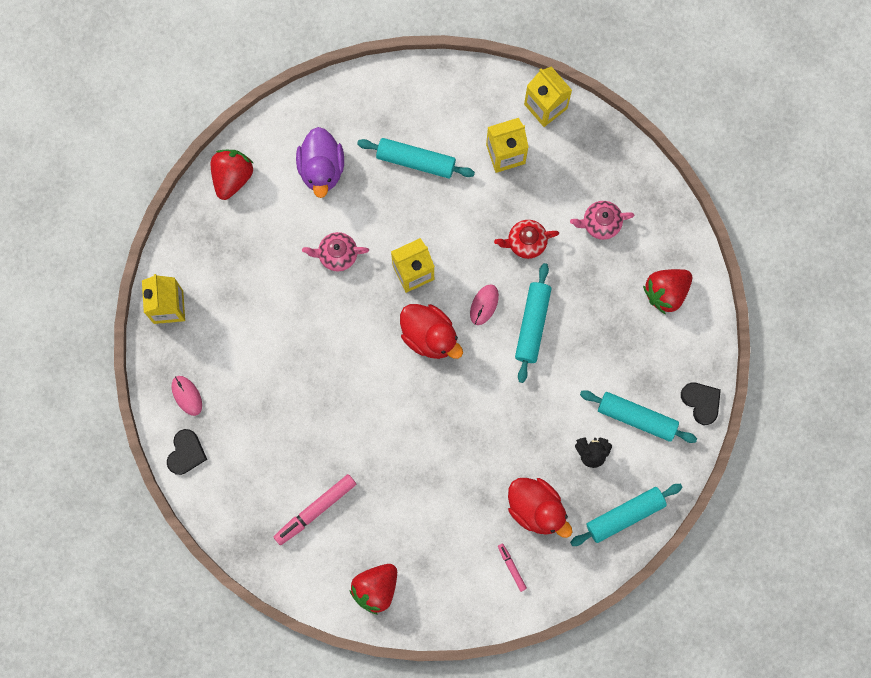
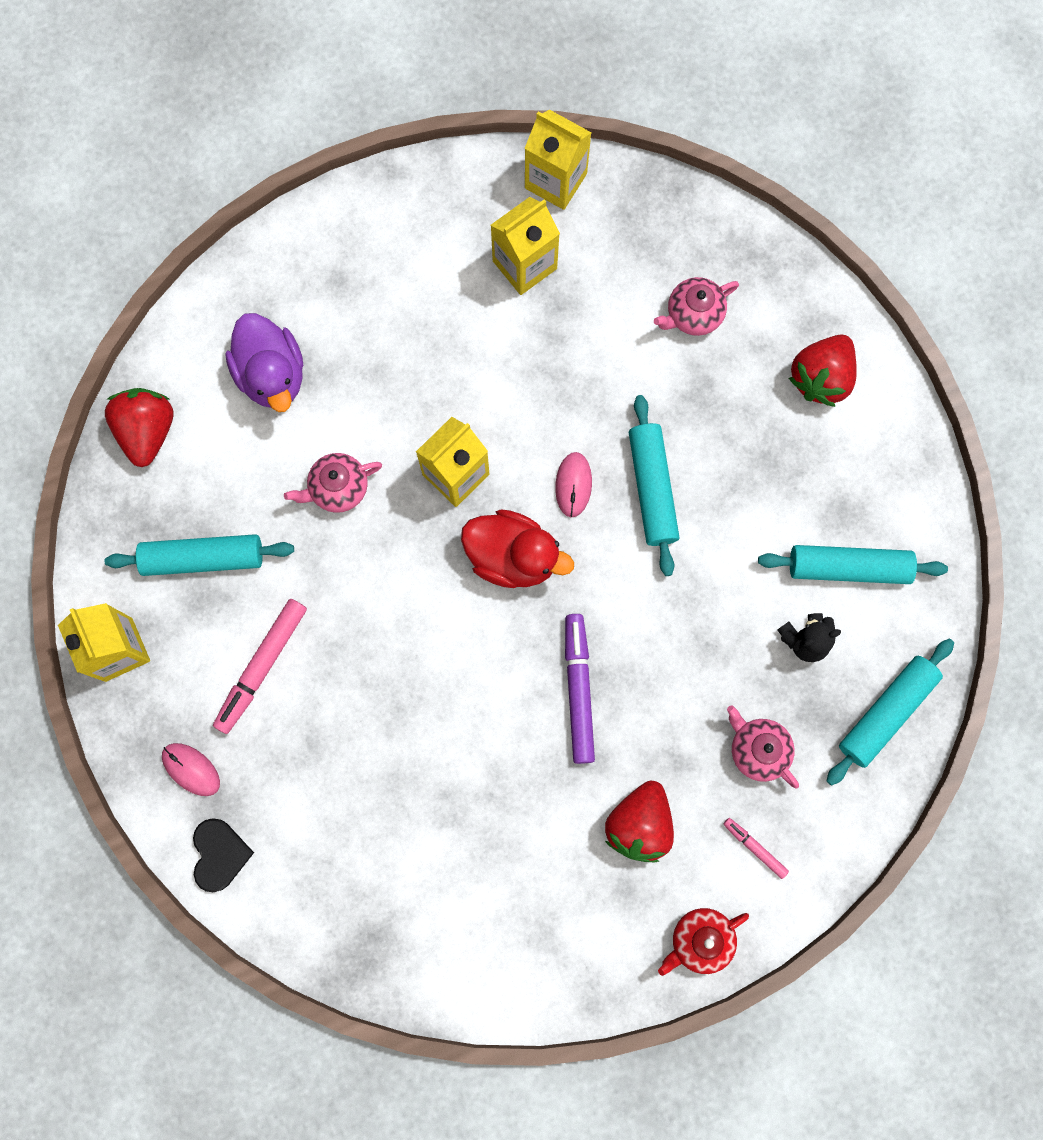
camera: 20 degrees left, 0 degrees up
(315, 510) = (440, 869): pink marker -> pink marker (262, 667)
(375, 588) = (570, 953): red strawberry -> red strawberry (639, 824)
(416, 161) = (402, 318): turquoise rolling pin -> turquoise rolling pin (203, 558)
(439, 432) = (578, 689): none -> purple marker
(526, 242) = (599, 377): red teapot -> red teapot (700, 940)
(536, 509) = (757, 749): red duck -> pink teapot
(701, 402) = (929, 513): black heart -> none

